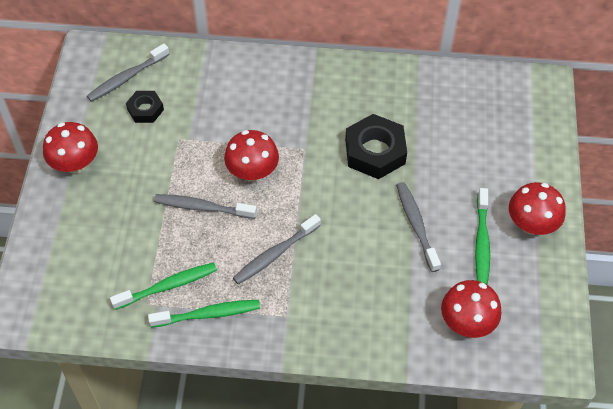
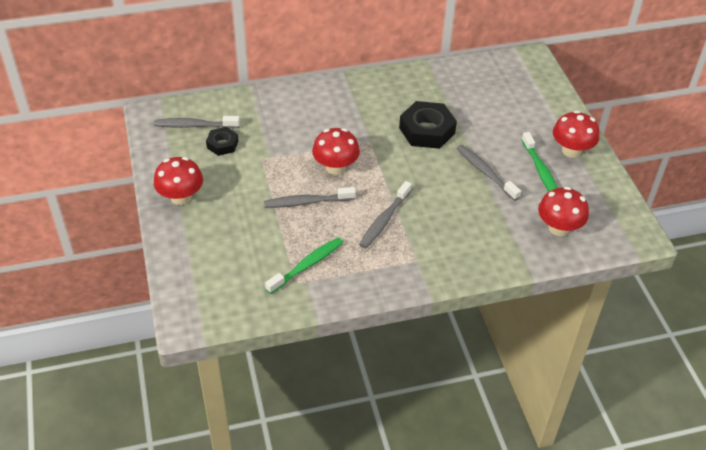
camera: 20 degrees left, 10 degrees down
(126, 78) = (194, 125): grey toothbrush -> grey toothbrush turned 60 degrees clockwise
(208, 314) = (352, 276): green toothbrush -> none

